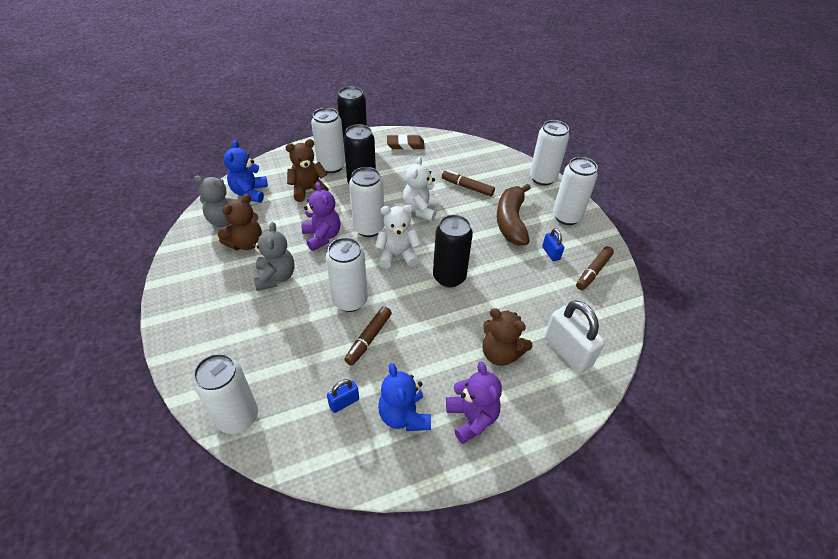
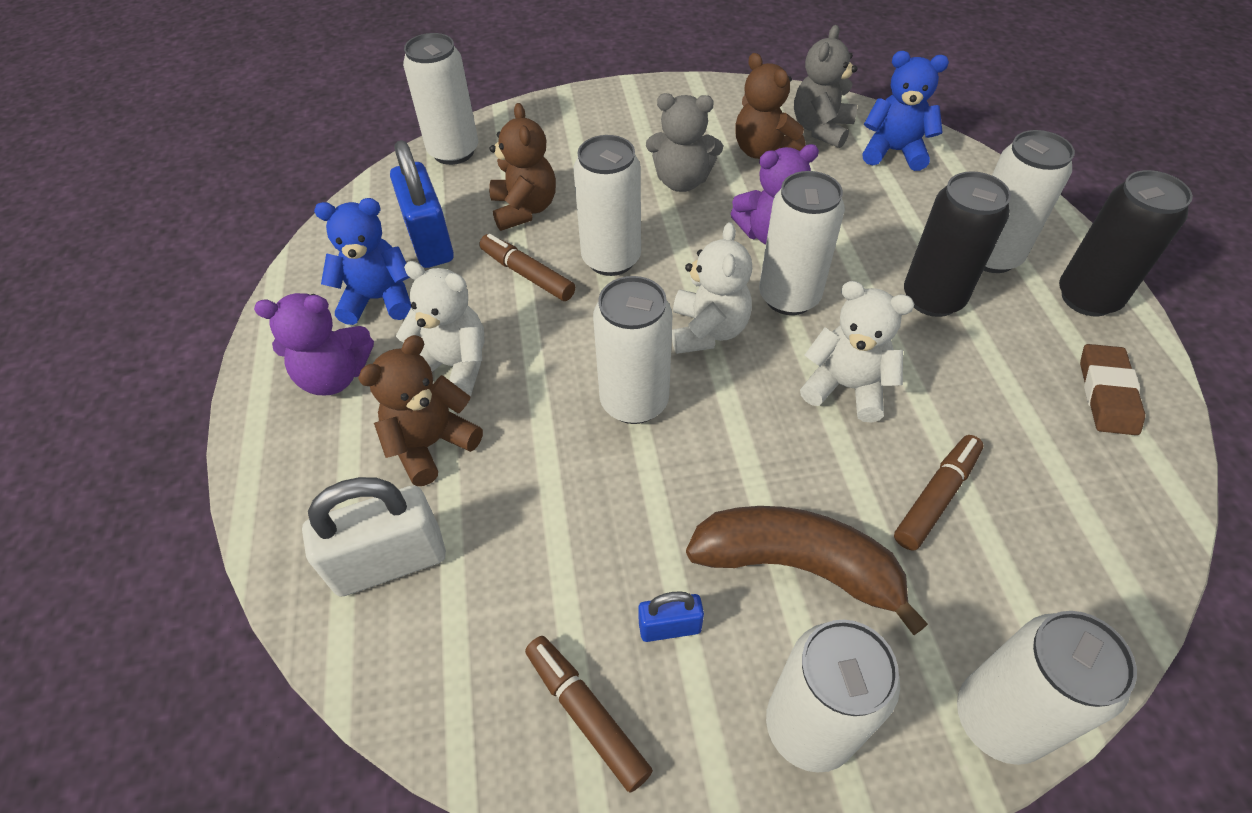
camera: 105 degrees right, 5 degrees up
(308, 190) = (906, 221): brown teddy bear -> brown teddy bear (524, 209)
(344, 402) = (429, 241): blue padlock -> blue padlock, size x1.95
(447, 358) = (453, 365): none -> white teddy bear
(449, 277) = (634, 402): black can -> white can

